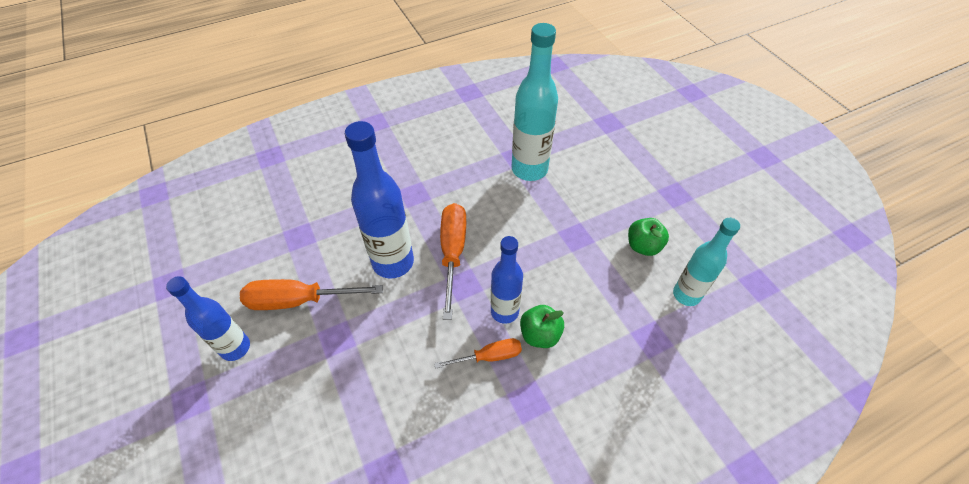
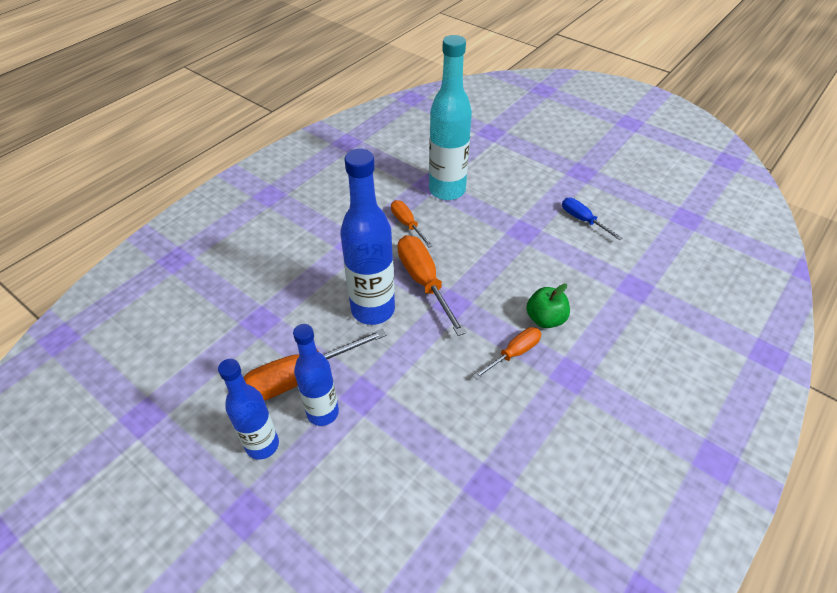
camera: 25 degrees left, 5 degrees down
(472, 191) = (407, 224): none -> orange screwdriver
(504, 312) = (503, 312): blue bottle -> blue bottle (323, 412)
(643, 246) = (583, 220): green apple -> blue screwdriver
(686, 295) = (639, 245): turquoise bottle -> none

